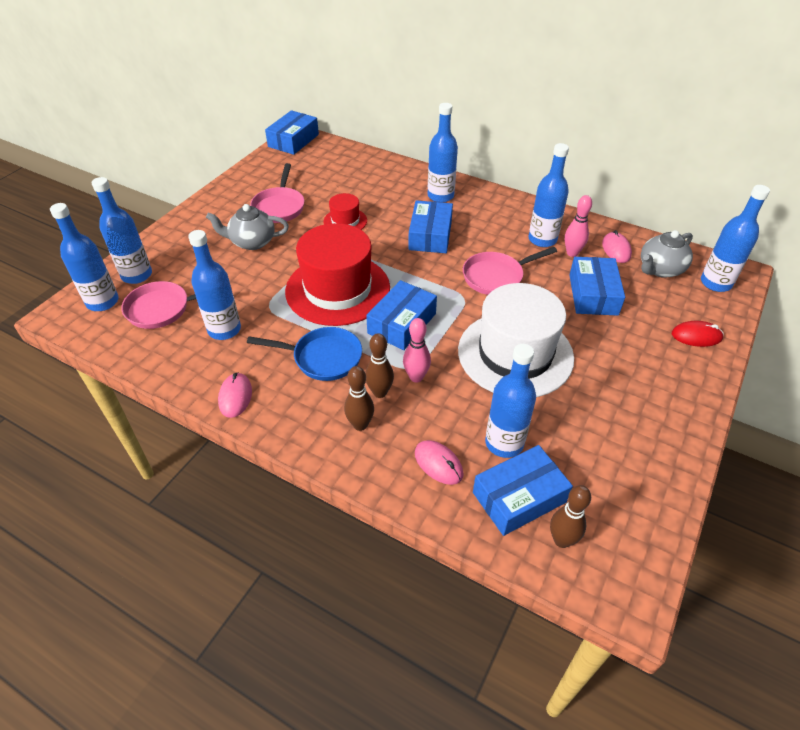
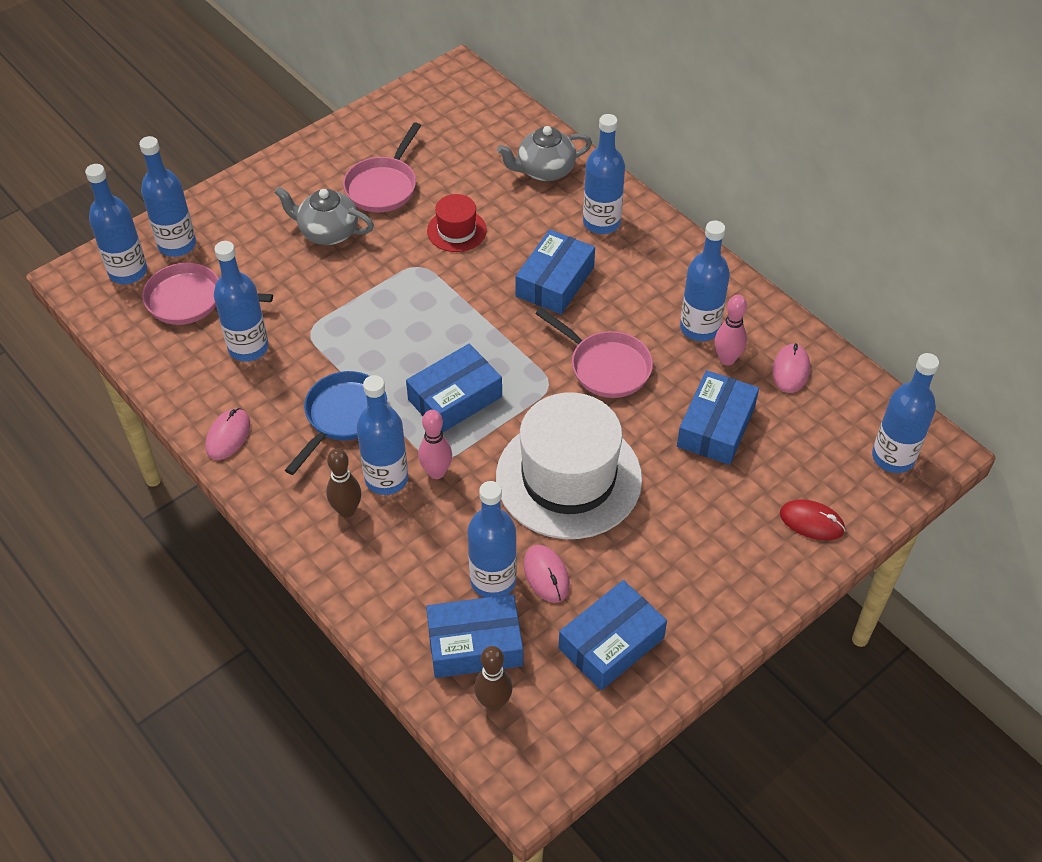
camera: 20 degrees right, 5 degrees up
(293, 140) = (448, 78): blue box -> blue box (611, 643)
(323, 358) = (343, 416): blue pan -> blue pan turned 90 degrees counterclockwise
(338, 289) = (401, 330): red hat -> none
(380, 392) = (386, 478): brown bowling pin -> blue bottle
(438, 463) = (409, 580): pink mouse -> pink mouse (546, 575)
(496, 277) = (606, 366): pink pan -> pink pan turned 135 degrees counterclockwise
(660, 269) = (830, 416): grey teapot -> grey teapot (544, 170)

